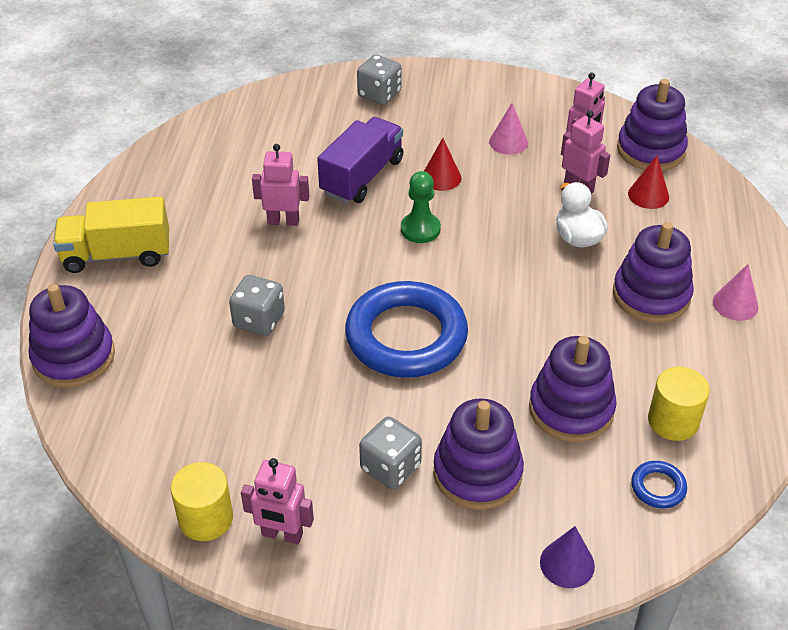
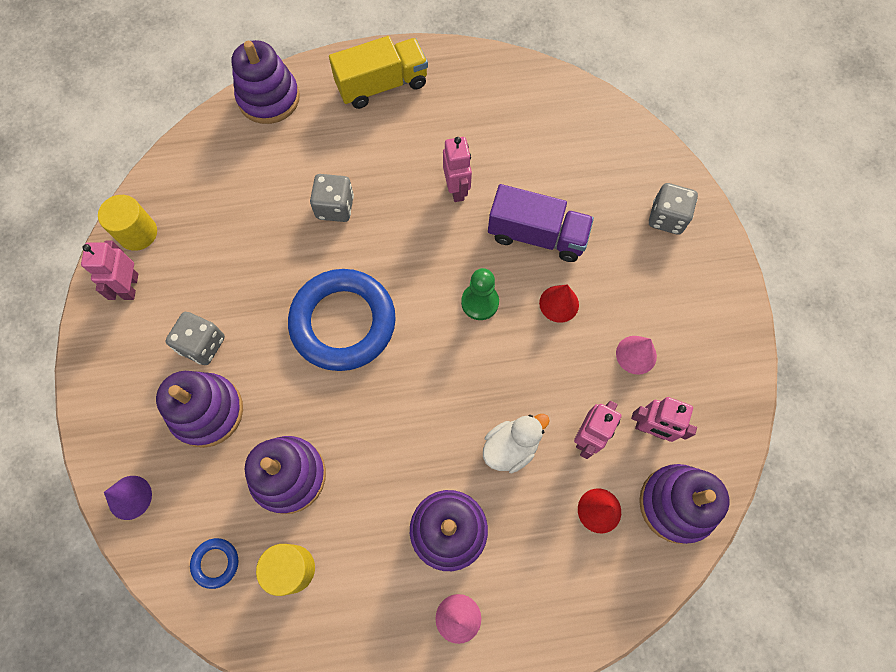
camera: 75 degrees right, 25 degrees up
(117, 254) = (382, 85): yellow truck -> yellow truck turned 90 degrees clockwise

